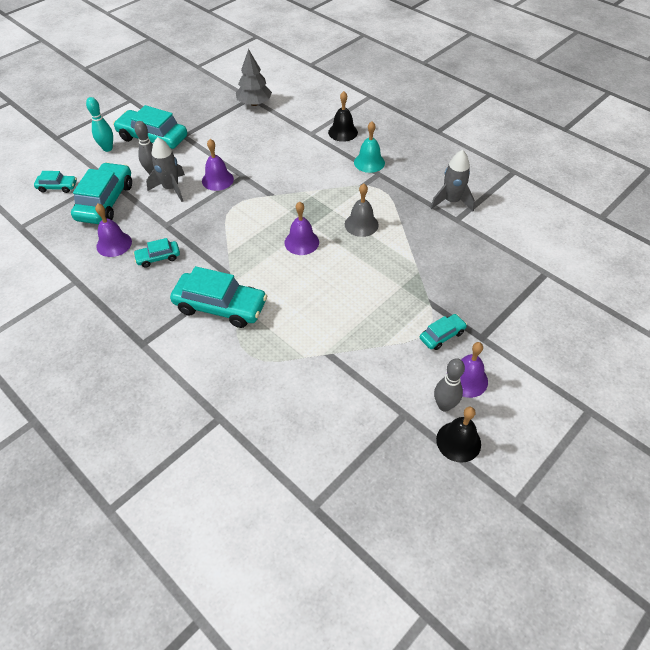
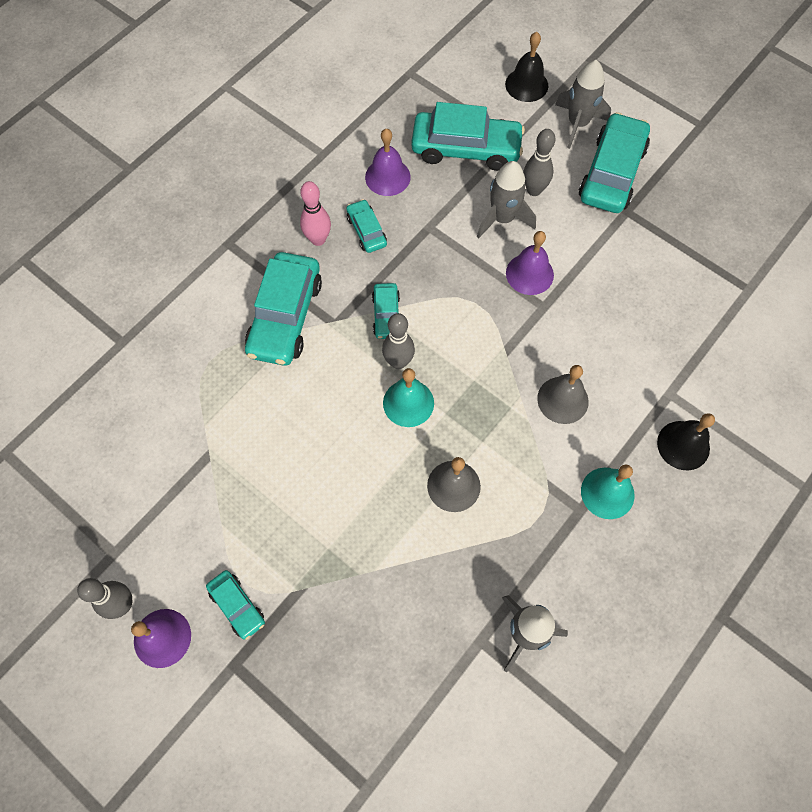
camera: 85 degrees right, 15 degrees up
(57, 187) = (488, 89): turquoise car -> turquoise car (386, 315)
(107, 148) = (577, 124): turquoise bowling pin -> grey rocket
(157, 285) = (318, 239): none -> pink bowling pin
(254, 103) = (733, 297): grey tree -> none
(270, 245) = (398, 362): none -> grey bowling pin
(301, 242) = (408, 403): purple bell -> turquoise bell
(309, 174) = (562, 400): none -> grey bell
(458, 441) = (69, 621): black bell -> black bell (526, 85)

